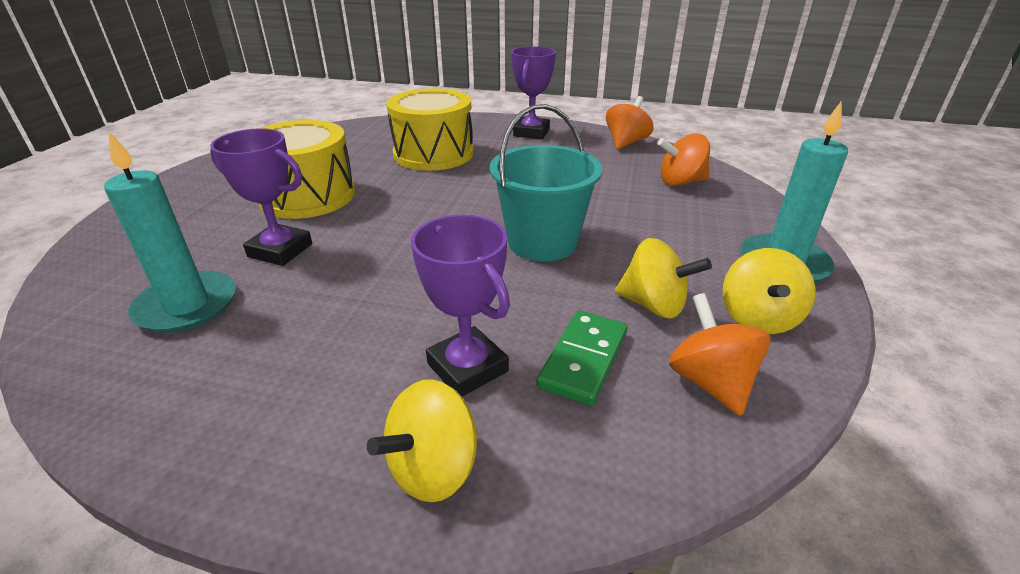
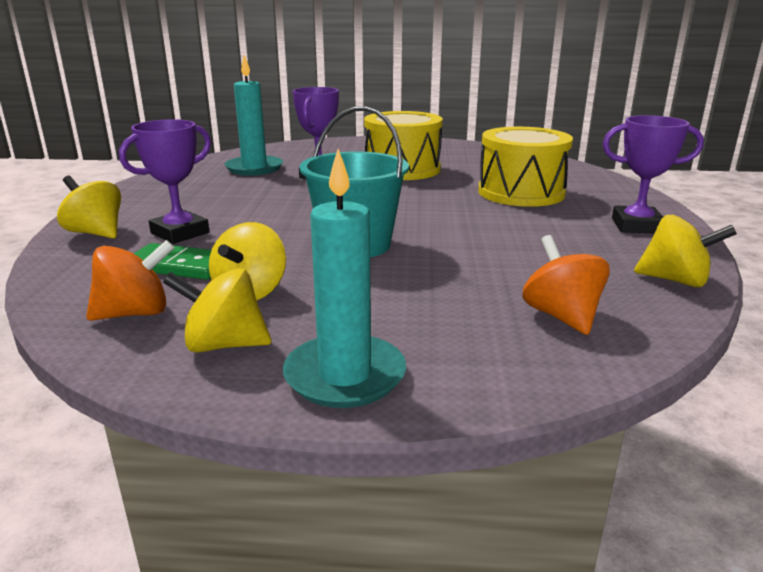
camera: 80 degrees right, 10 degrees down
(626, 143) = (675, 280): orange spinning top -> yellow spinning top

